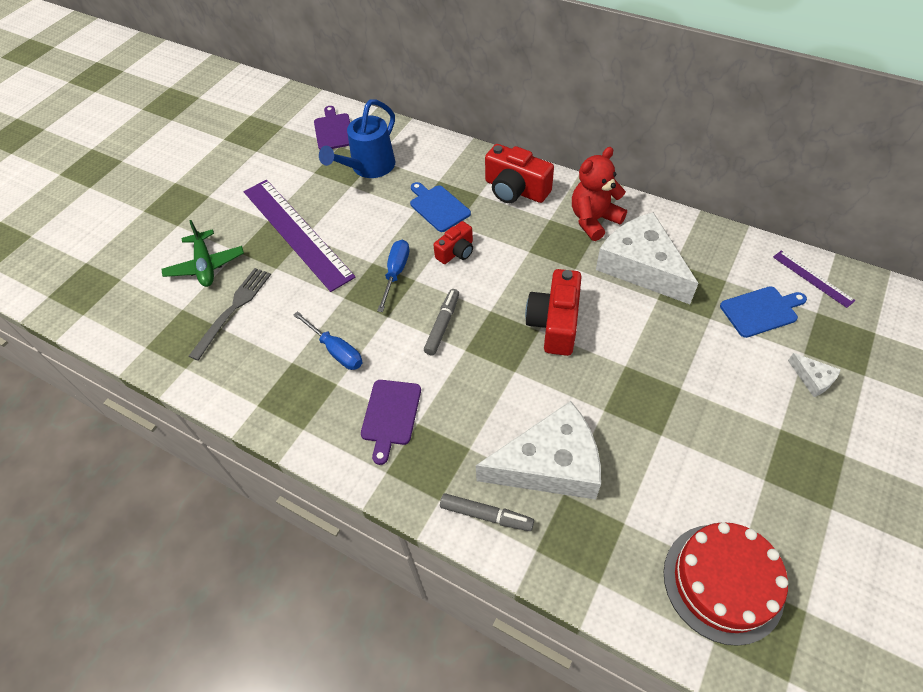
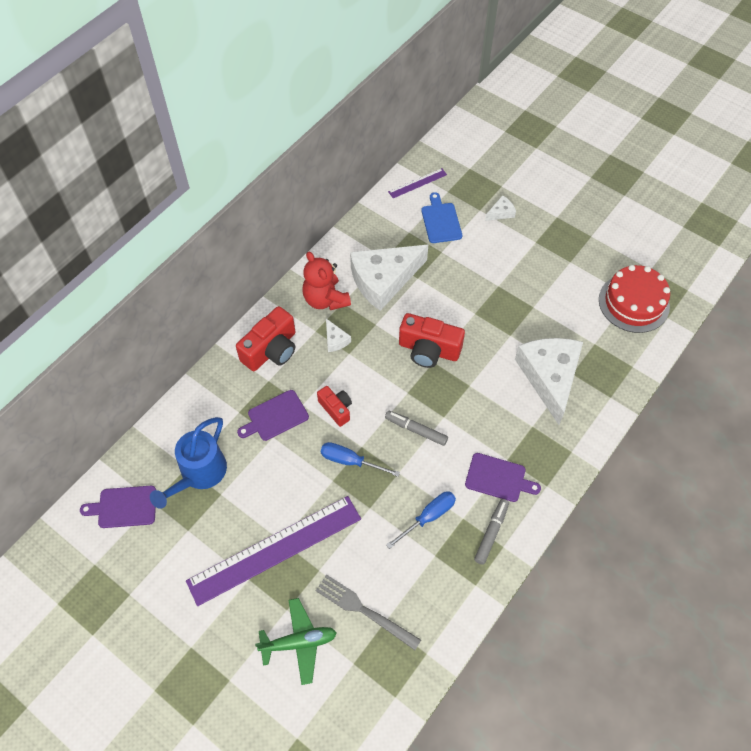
camera: 85 degrees left, 5 degrees up
(369, 168) = (199, 474): blue watering can -> blue watering can turned 75 degrees clockwise
(438, 207) = (275, 417): blue cutting board -> purple cutting board
(486, 515) = (585, 423): grey marker -> grey marker (491, 533)
(543, 237) = (335, 340): none -> white cheese

